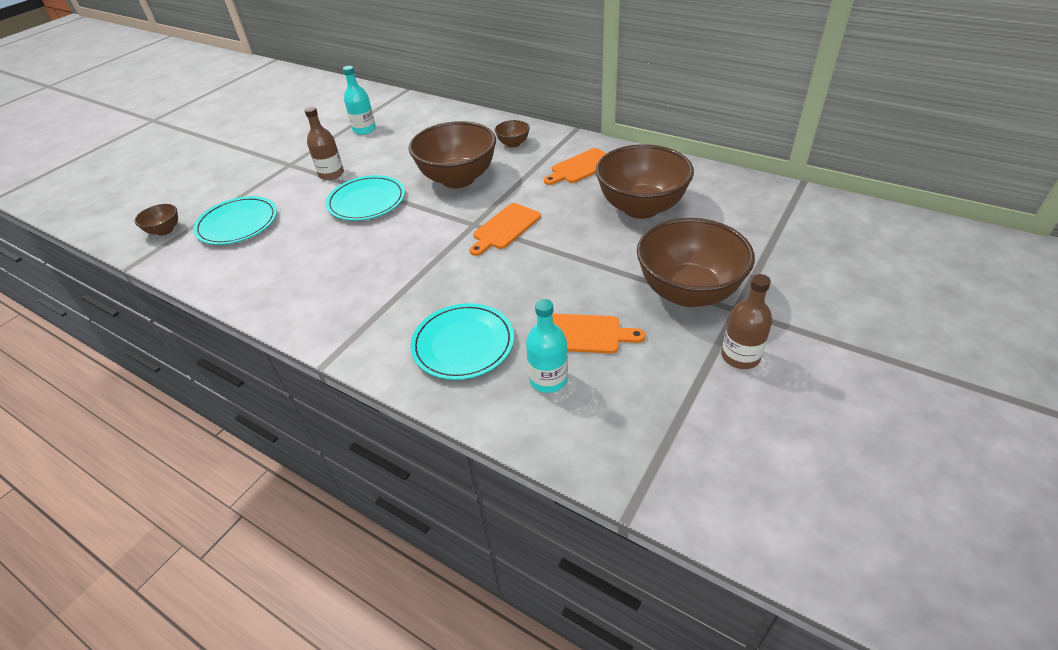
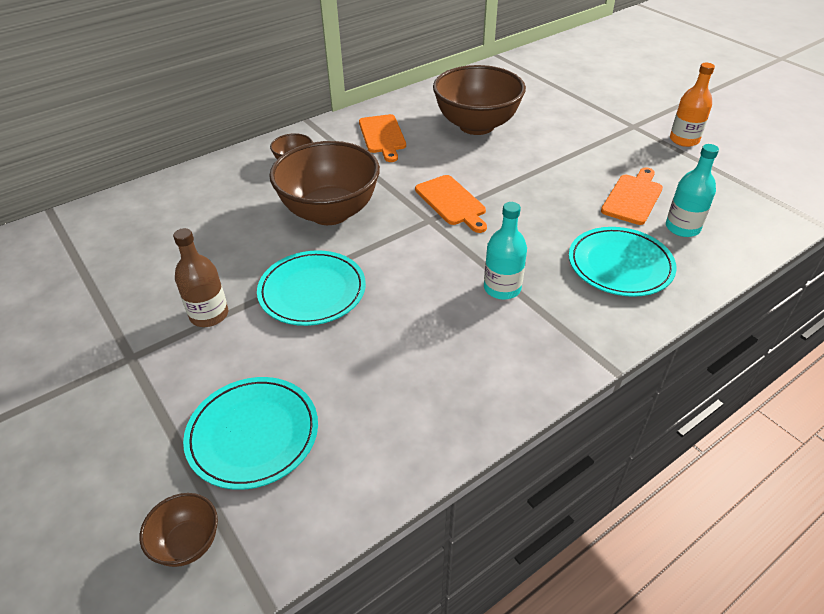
camera: 70 degrees left, 0 degrees up
(364, 129) = (117, 266): turquoise bottle -> turquoise bottle (502, 288)
(688, 292) = (604, 138): brown bowl -> none
(740, 356) = (684, 140): brown bottle -> orange bottle

